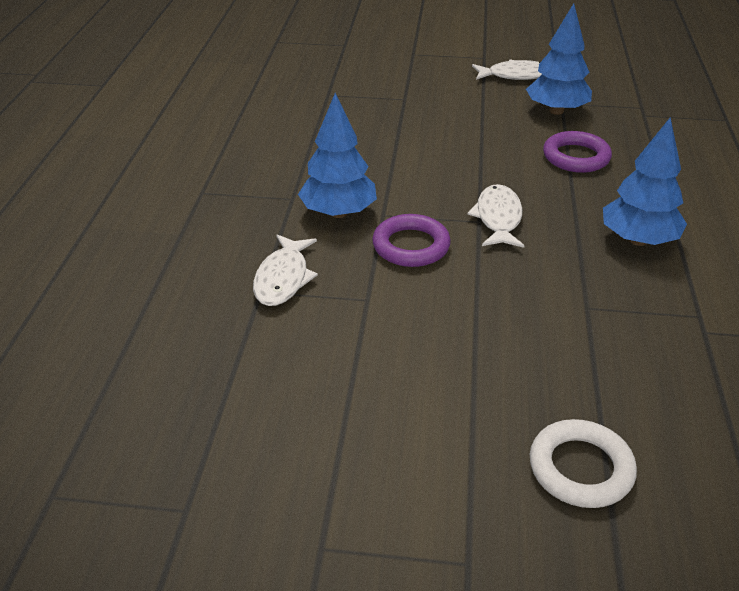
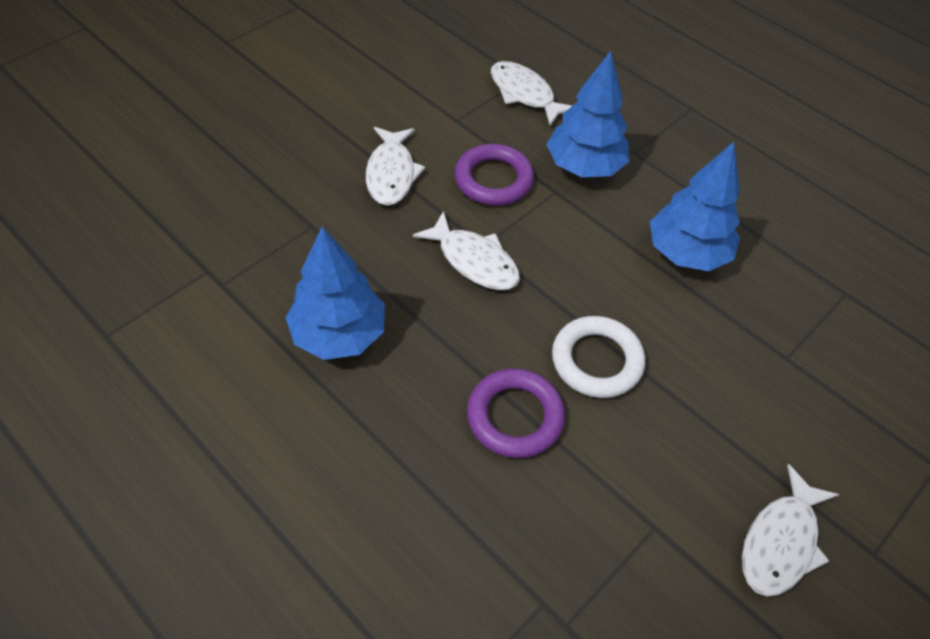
camera: 125 degrees right, 15 degrees up
(478, 298) = (391, 174): none -> white fish
(556, 111) = (637, 498): blue tree -> blue tree (687, 253)
(580, 468) = (212, 115): white ring -> white ring (596, 360)

